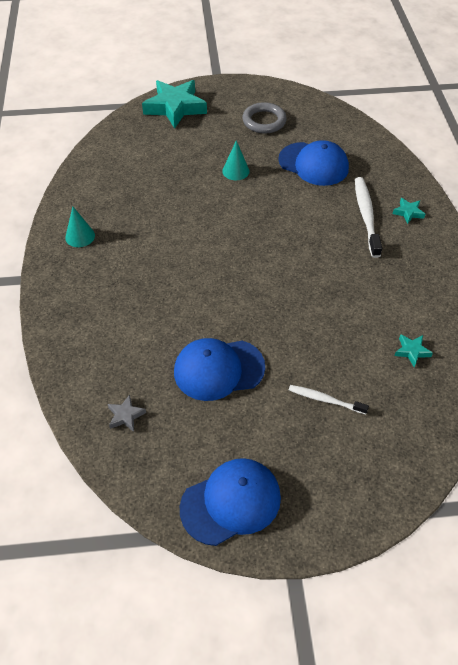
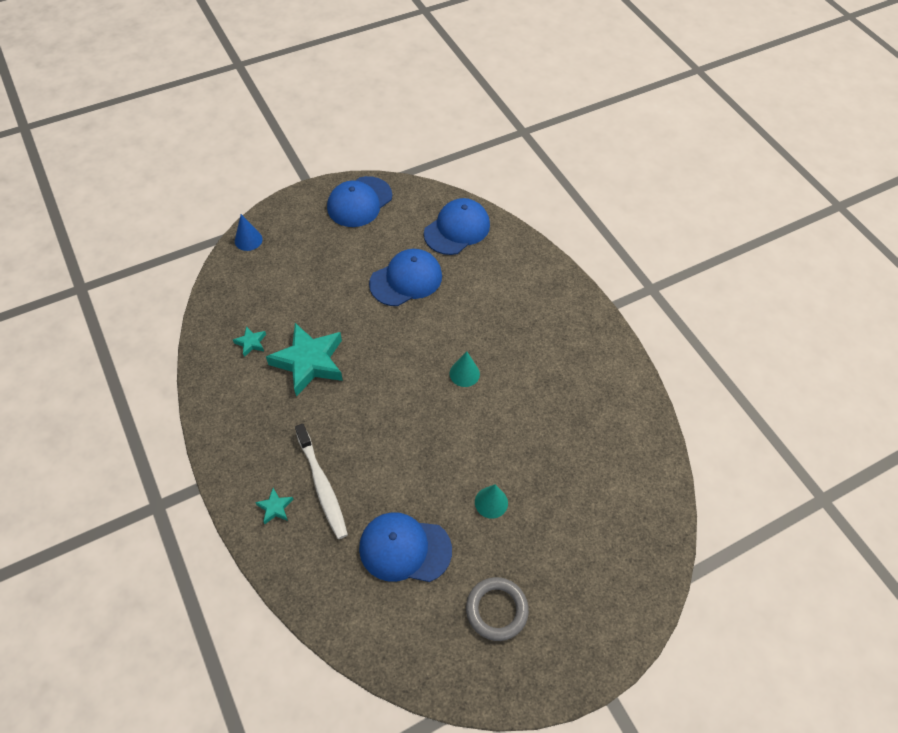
camera: 155 degrees right, 5 degrees up
(80, 236) = (596, 360): turquoise cone -> turquoise cone (464, 373)
(125, 415) = (457, 229): grey star -> blue cap
(175, 107) = (623, 592): turquoise star -> turquoise star (309, 362)
(325, 400) = (315, 282): white toothbrush -> none
(398, 489) = (248, 240): none -> blue cone

